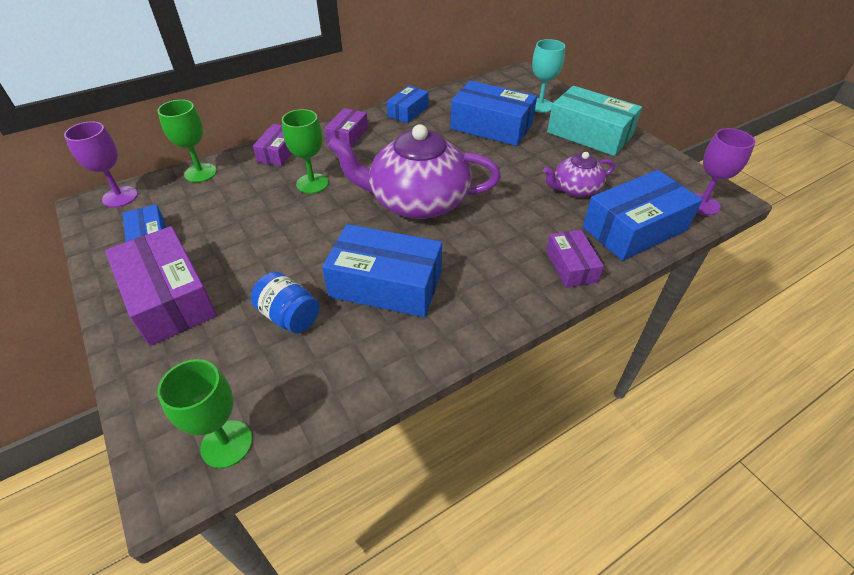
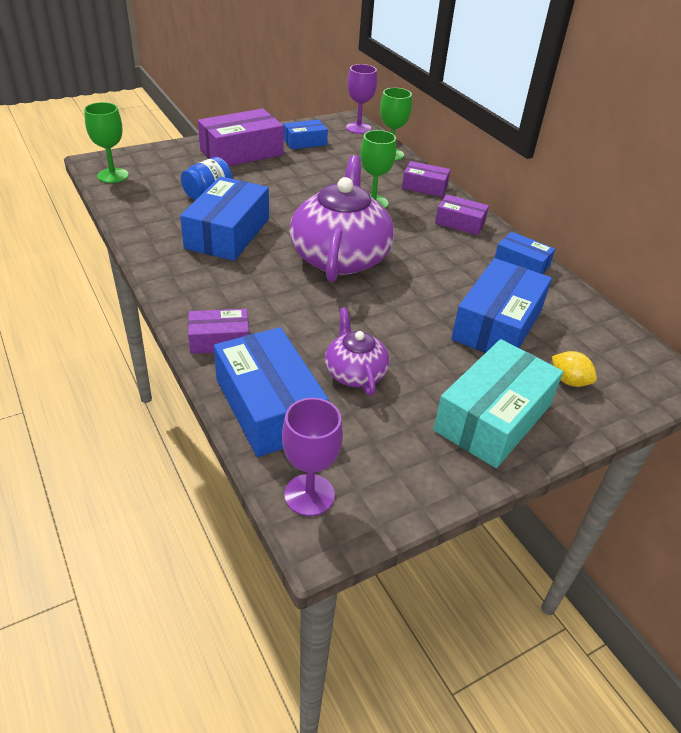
camera: 90 degrees right, 5 degrees down
(540, 105) = (569, 381): turquoise goblet -> yellow lemon

